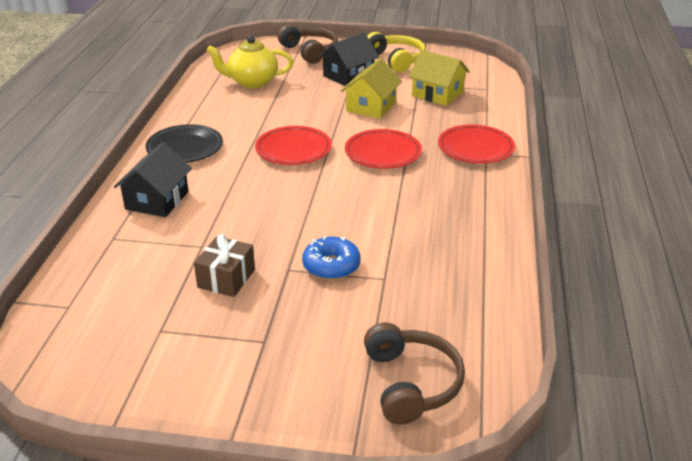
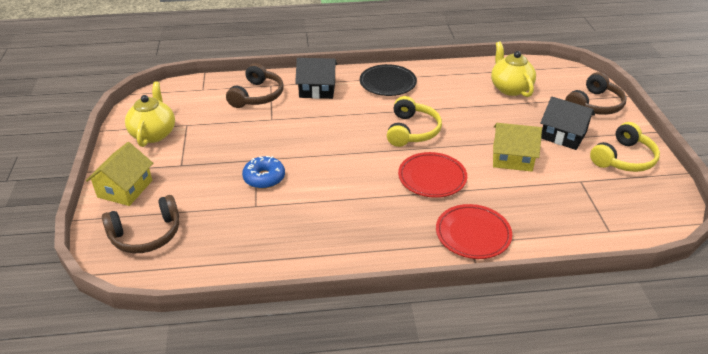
camera: 75 degrees right, 5 degrees up
(131, 253) = (257, 95): none -> brown headphones
(162, 369) = (154, 134): none -> yellow teapot
(226, 278) = (240, 136): brown gift -> none
(293, 150) = (412, 131): red plate -> yellow headphones
(437, 94) = (569, 196): yellow house -> yellow house (125, 189)

